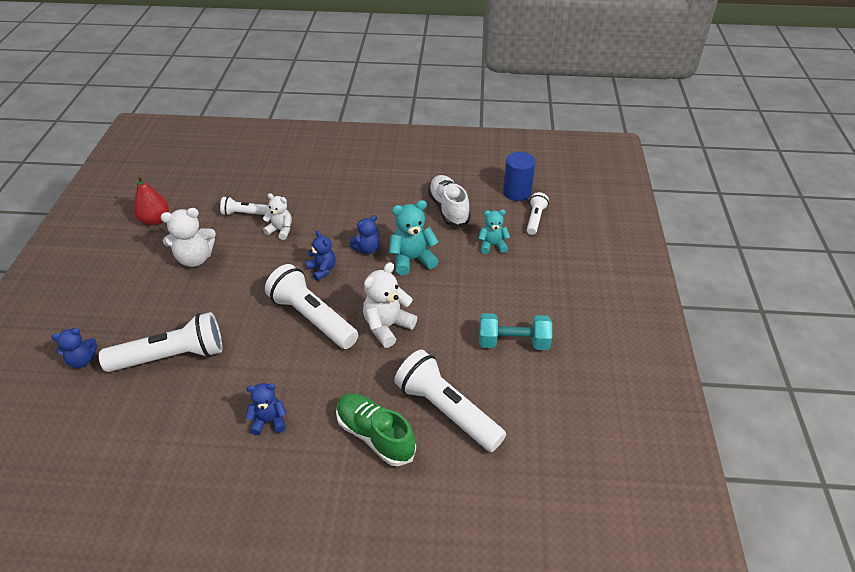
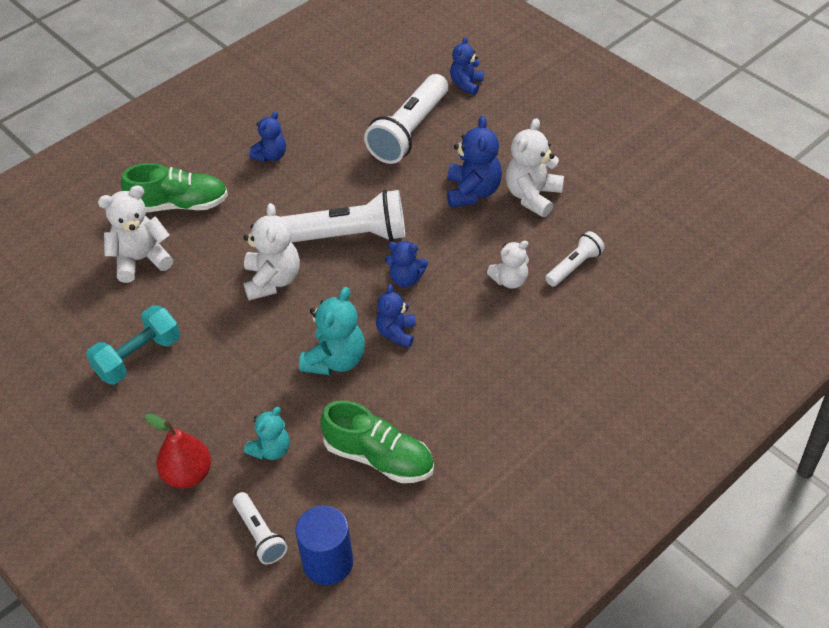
camera: 135 degrees right, 5 degrees up
(155, 220) = (637, 193): red pear -> red pear (188, 474)
(214, 286) = (473, 192): none -> blue teddy bear
(447, 411) = (141, 260): white flashlight -> white teddy bear
(448, 209) = (379, 457): white shoe -> green shoe

